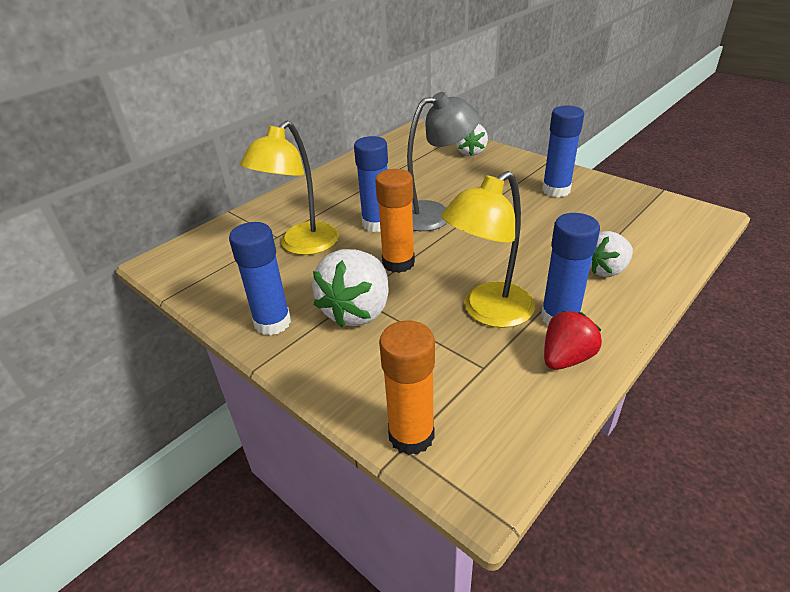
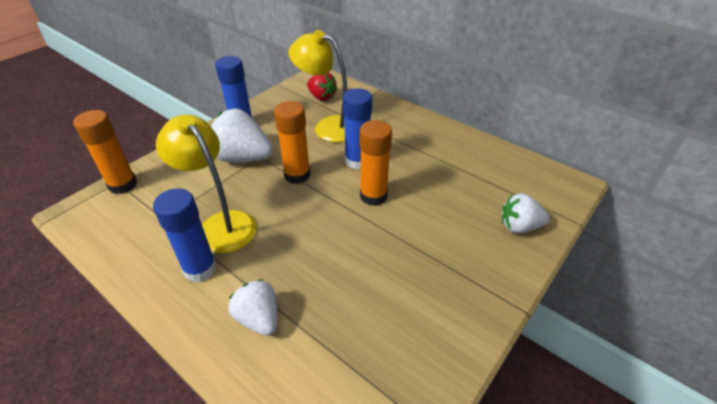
camera: 85 degrees right, 5 degrees up
(435, 214) = (373, 196): grey lamp -> orange glue stick
(556, 190) = (429, 300): blue glue stick -> none
(566, 358) = (152, 266): red strawberry -> red strawberry (321, 97)

